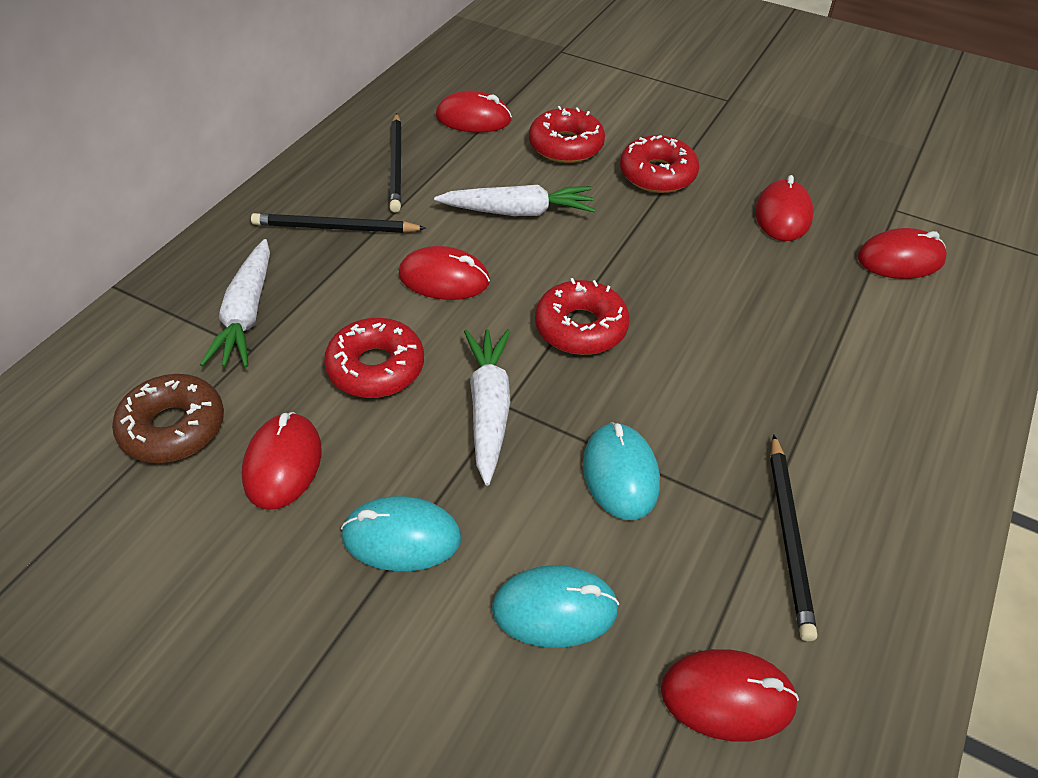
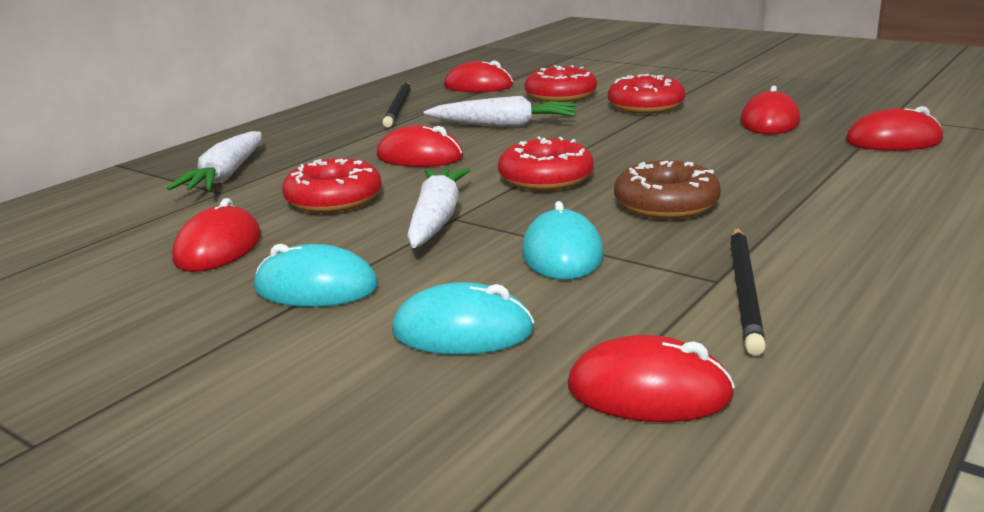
camera: 10 degrees right, 25 degrees down
(173, 428) = (126, 230): brown donut -> brown donut (666, 204)
(335, 228) = (329, 135): black pencil -> none

